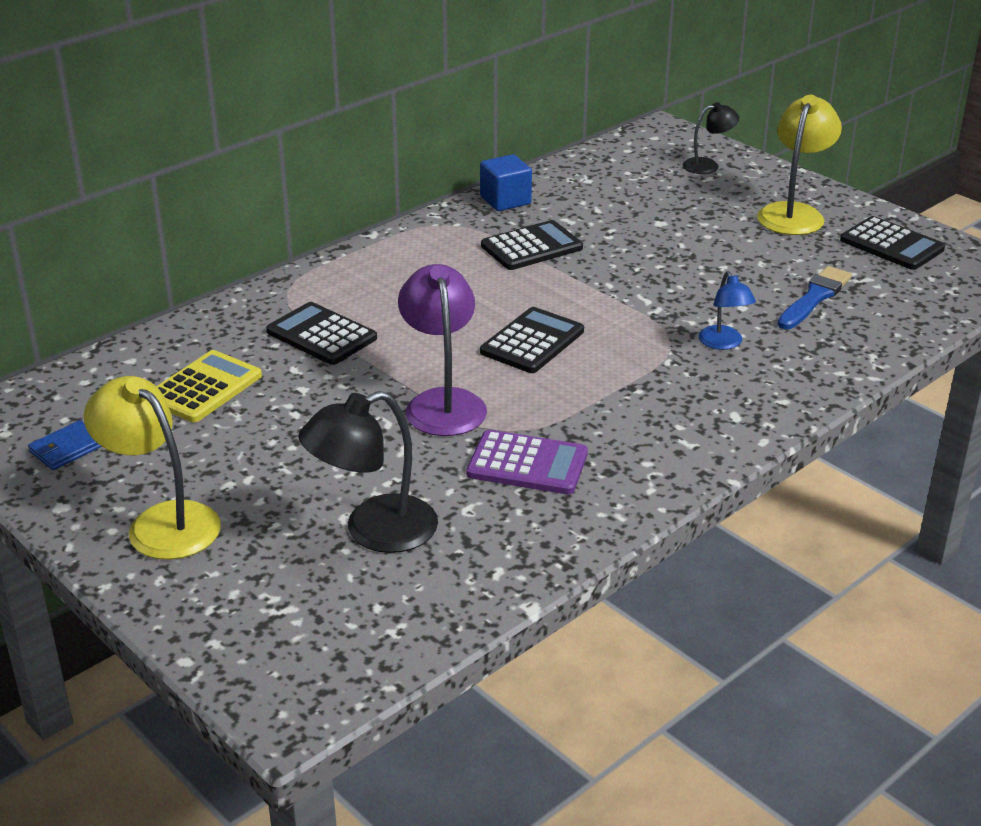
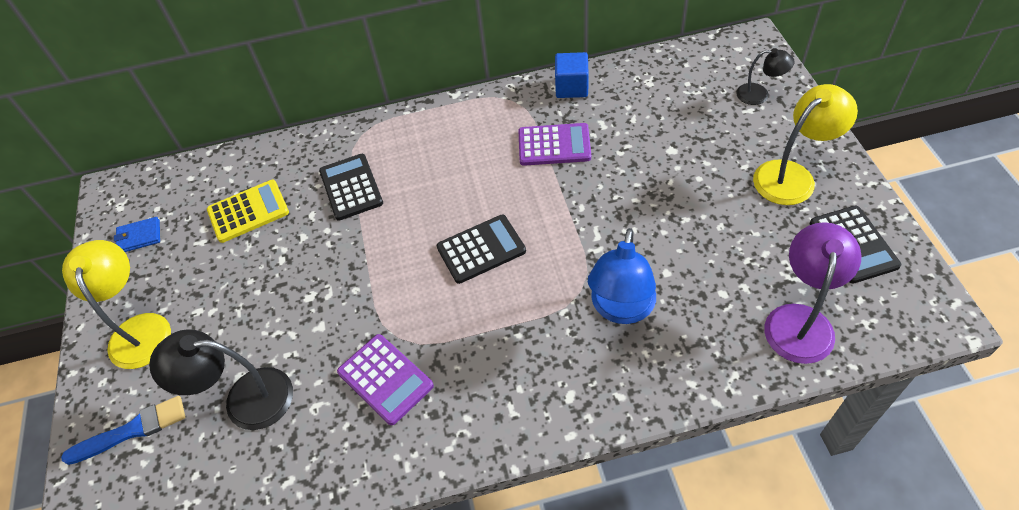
camera: 35 degrees right, 20 degrees up
(443, 402) = (377, 288): purple lamp -> purple lamp (800, 320)
(532, 247) = (554, 145): black calculator -> purple calculator
(724, 343) = (621, 309): blue lamp -> blue lamp, size x1.73
(814, 297) = (735, 284): blue brush -> blue brush (132, 430)

